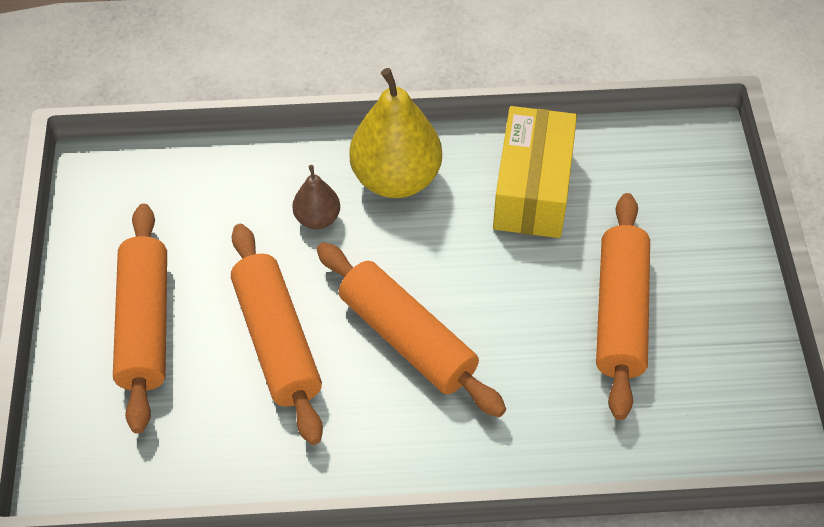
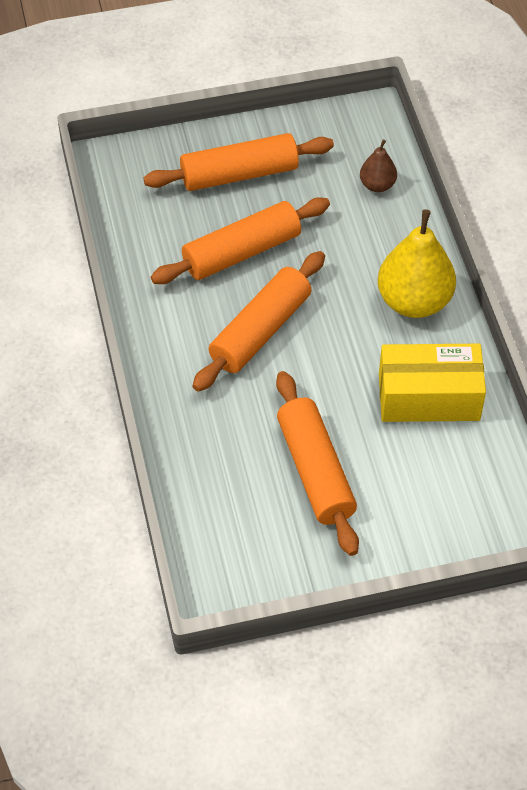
camera: 80 degrees right, 0 degrees up
(317, 218) = (360, 257): brown pear -> brown pear (377, 185)
(620, 313) = (315, 471): orange rolling pin -> orange rolling pin turned 75 degrees clockwise

